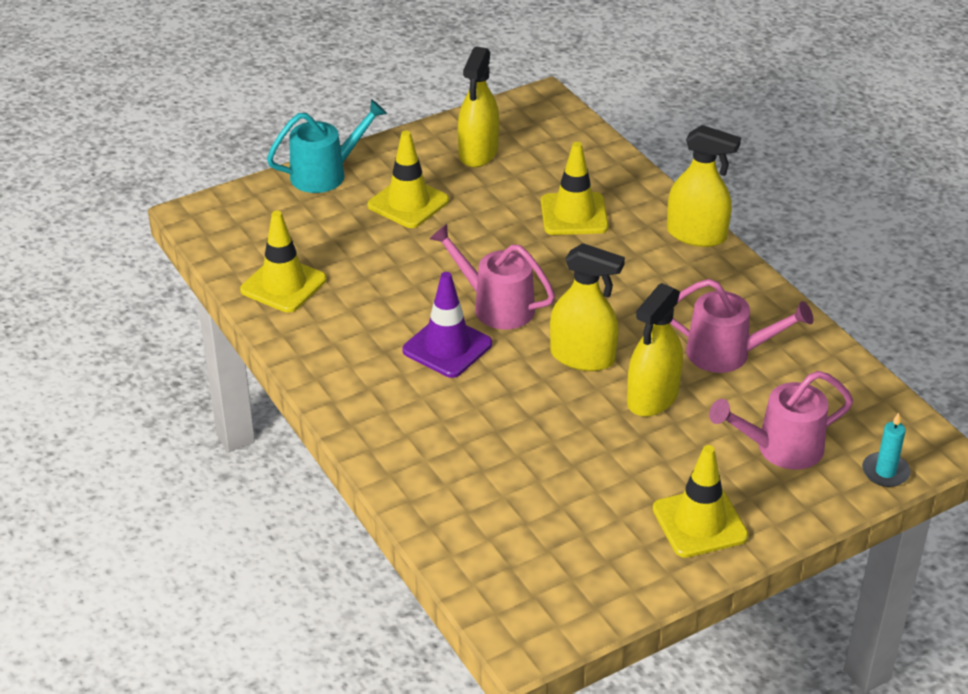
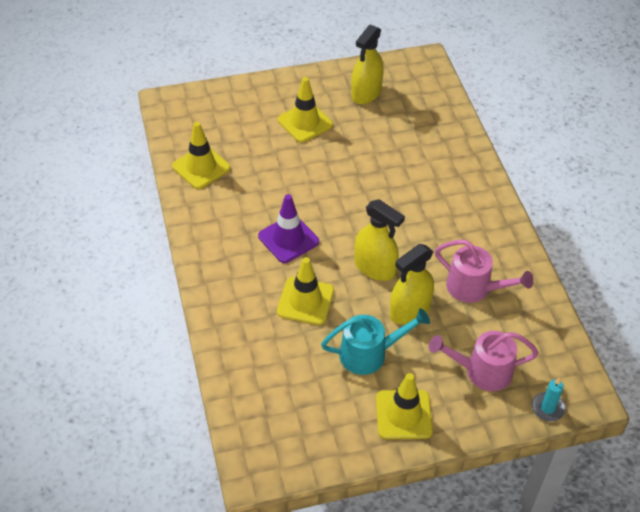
camera: 15 degrees right, 10 degrees up
(326, 173) = (260, 88): turquoise watering can -> turquoise watering can (370, 353)
(495, 306) = (332, 214): pink watering can -> none
(574, 214) = (412, 155): yellow traffic cone -> yellow traffic cone (305, 301)
(696, 235) = (489, 189): yellow spray bottle -> none

